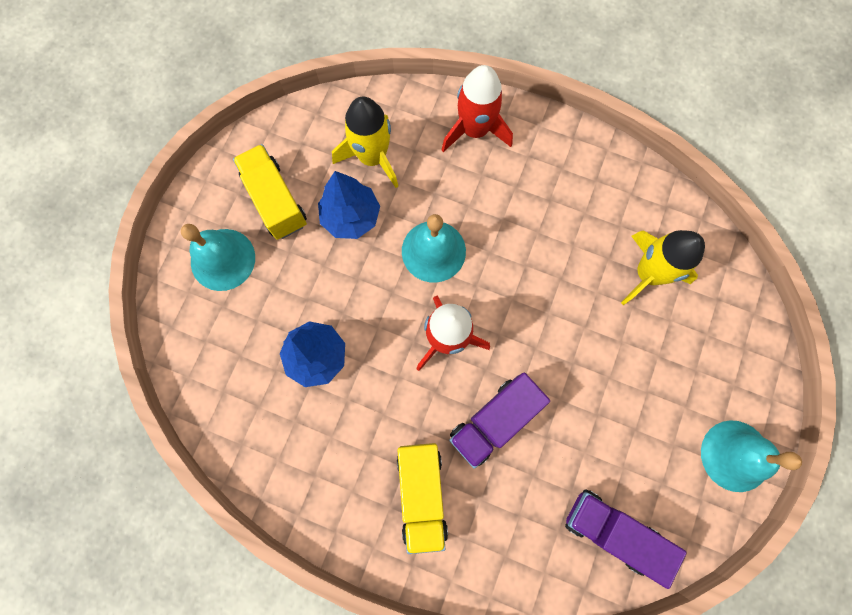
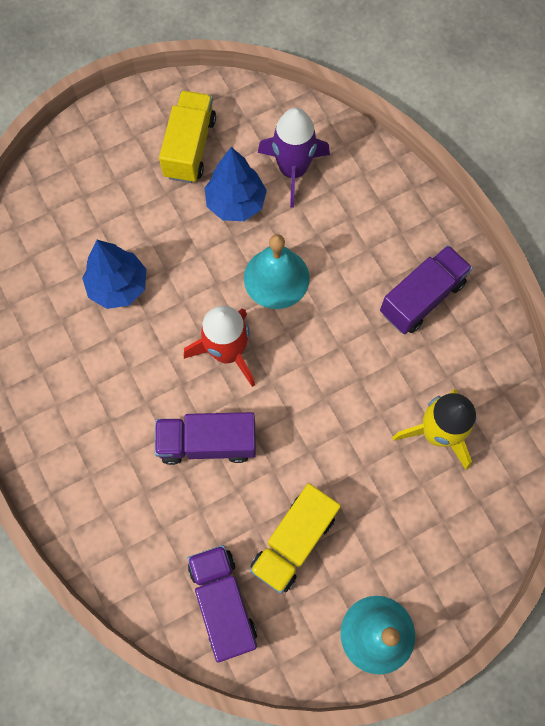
camera: 40 degrees right, 5 degrees down
(223, 259) = (113, 161): turquoise bell -> none
(372, 157) = (293, 170): yellow rocket -> purple rocket
(421, 493) = (105, 449): yellow truck -> yellow truck (294, 541)
(475, 130) = (395, 210): red rocket -> none
(551, 181) = (422, 298): none -> purple truck

